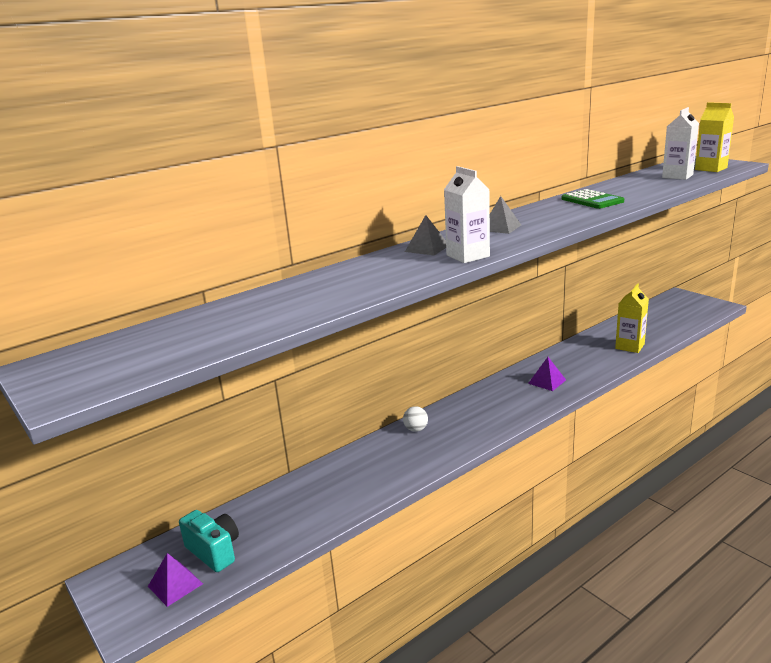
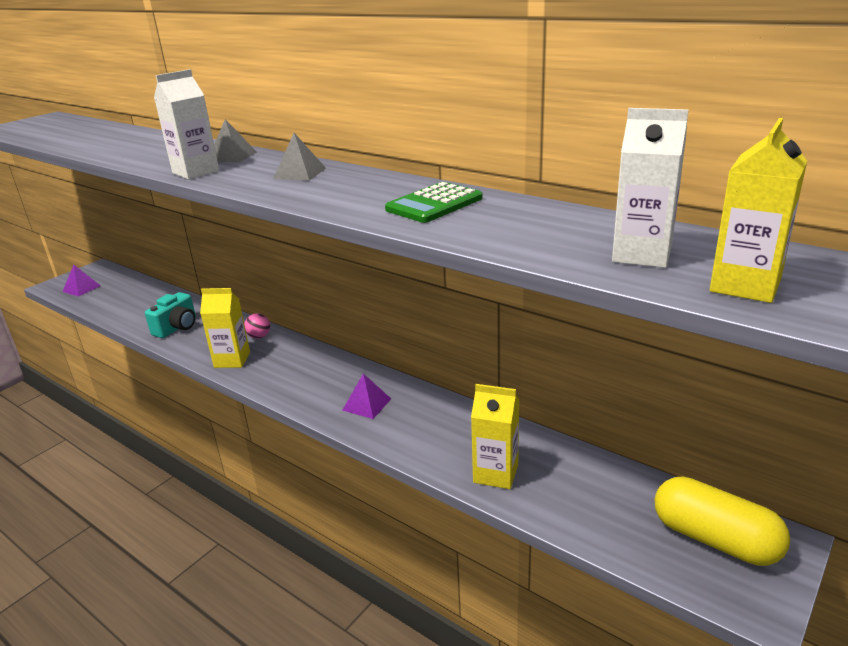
camera: 75 degrees right, 5 degrees up
(214, 551) = (110, 291): turquoise camera -> turquoise camera (177, 328)
(416, 429) = (259, 336): white ball -> pink ball
(454, 442) = (232, 360): none -> yellow carton
(679, 306) = (714, 539): none -> yellow capsule

